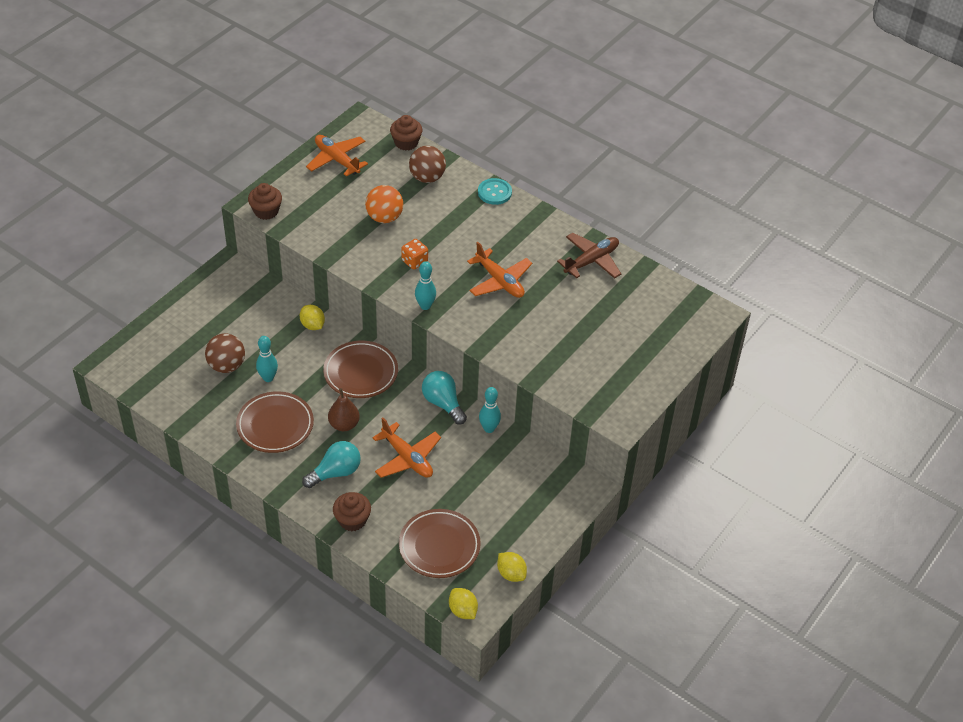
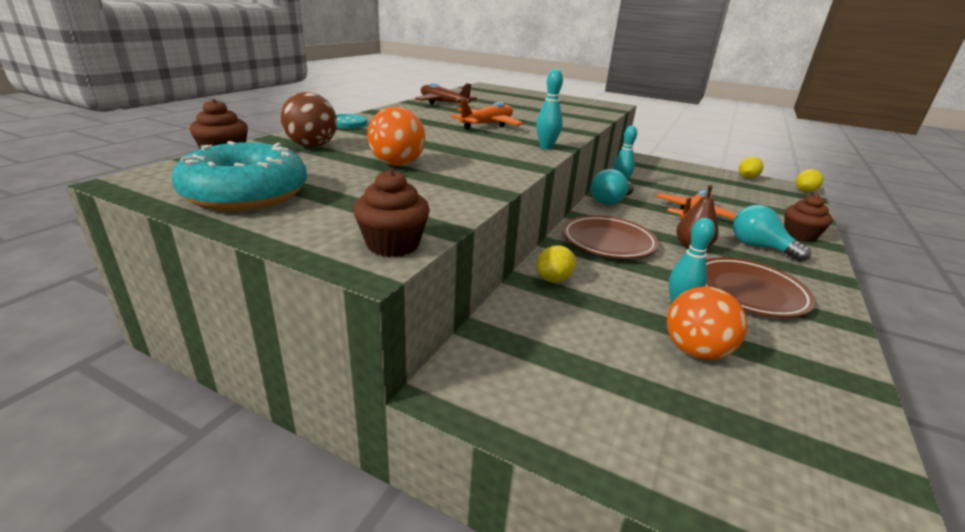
camera: 100 degrees left, 20 degrees down
(226, 366) = (695, 351): brown ball -> orange ball
(337, 160) = (246, 194): orange plane -> turquoise donut
(414, 261) = (476, 151): orange dice -> none
(439, 546) = (764, 200): brown plate -> none

